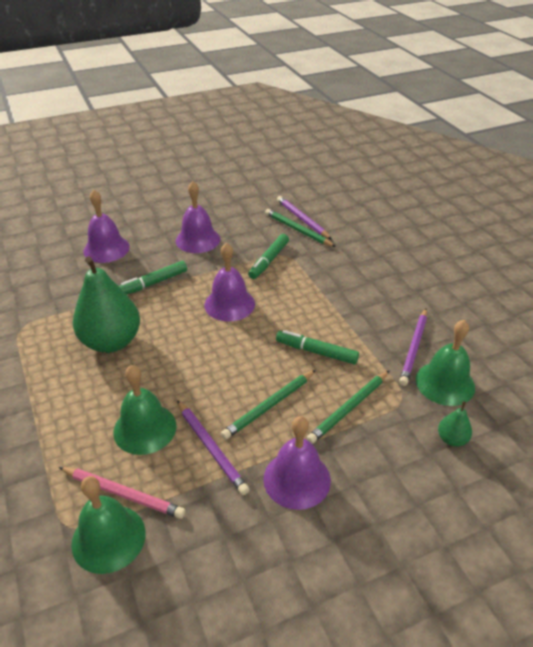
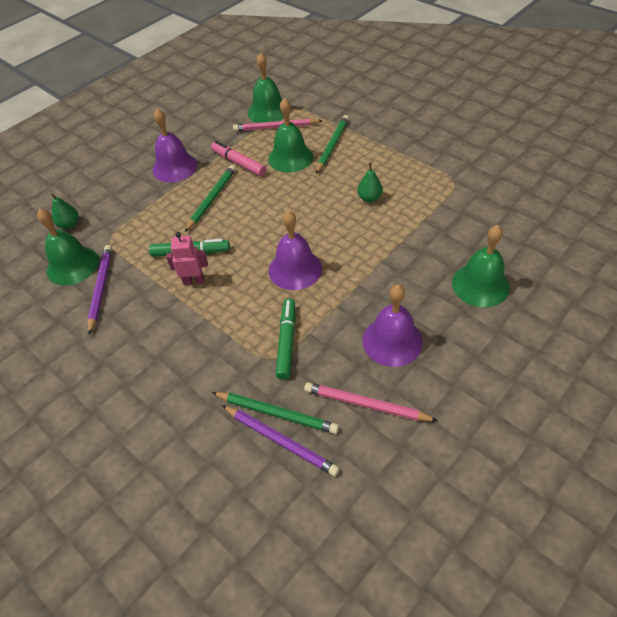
camera: 160 degrees right, 10 degrees up
(106, 249) = (480, 285): purple bell -> green bell
(111, 342) = (369, 198): green pear -> green pear, size x0.44
(153, 283) = (388, 263): green marker -> none
(211, 448) = (238, 163): purple pencil -> pink marker
(241, 219) = (366, 404): none -> pink pencil
(322, 325) = (194, 281): none -> pink robot
(349, 408) = (150, 218): green pencil -> green pencil (332, 146)

